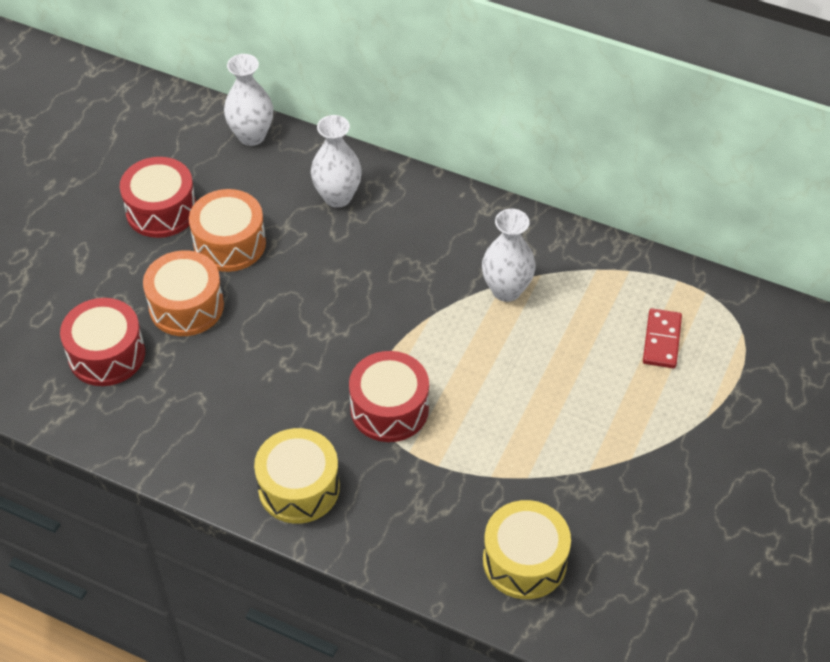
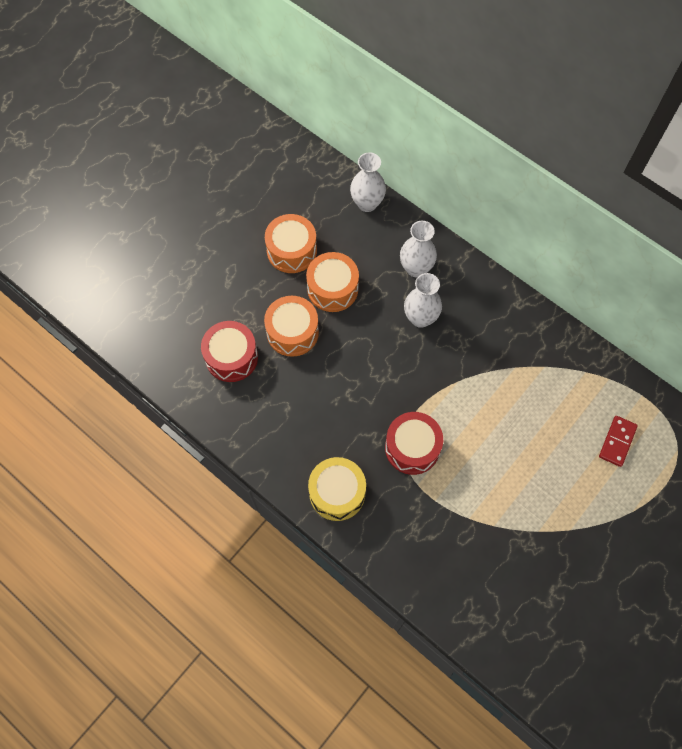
camera: 15 degrees right, 15 degrees up
(161, 210) = (291, 251): red drum -> orange drum
(506, 290) = (516, 373): white vase -> white vase (420, 318)
(524, 561) = (476, 589): yellow drum -> none

